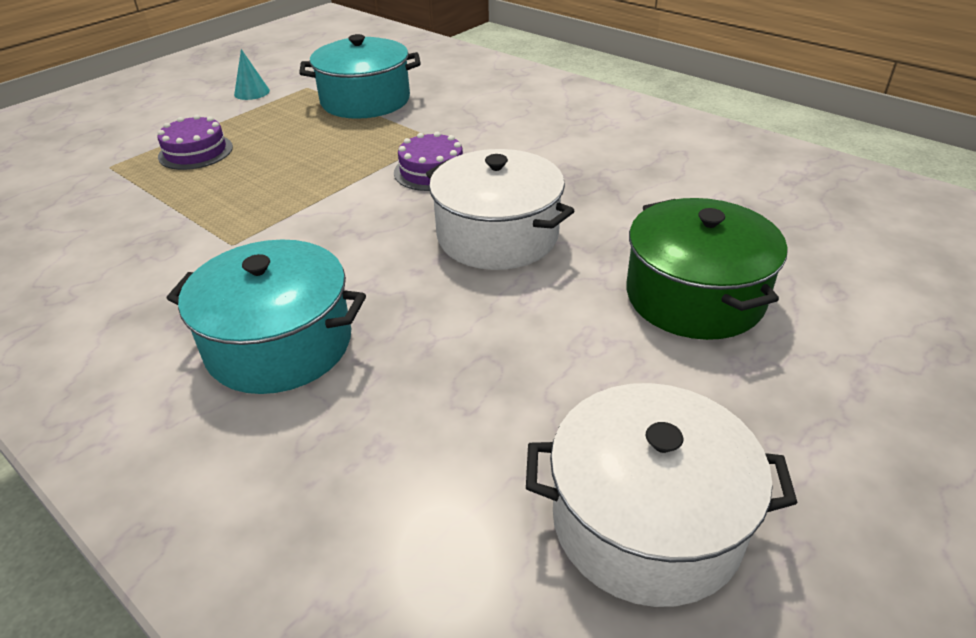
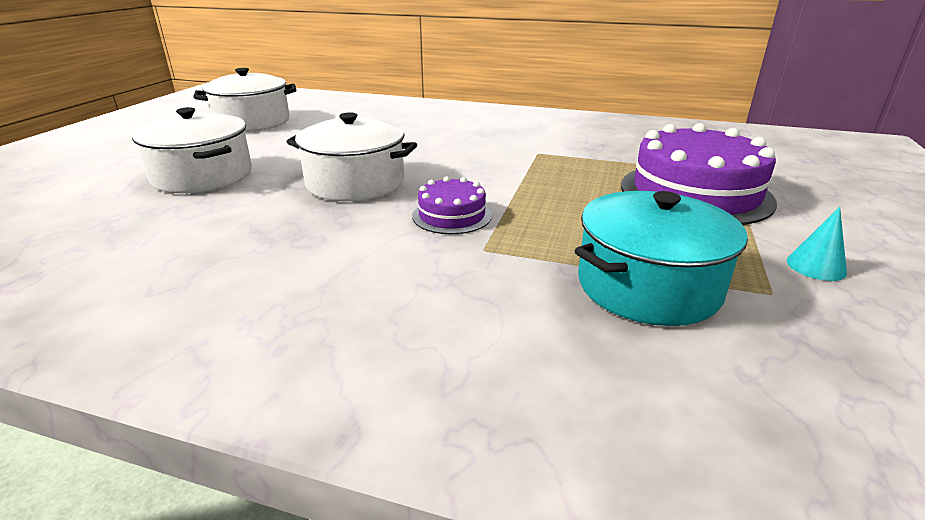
camera: 155 degrees right, 10 degrees down
(195, 152) = (695, 193): purple cake -> purple cake, size x1.98
(279, 344) = (445, 131): turquoise pot -> none
(694, 296) = (203, 176): green pot -> white pot

